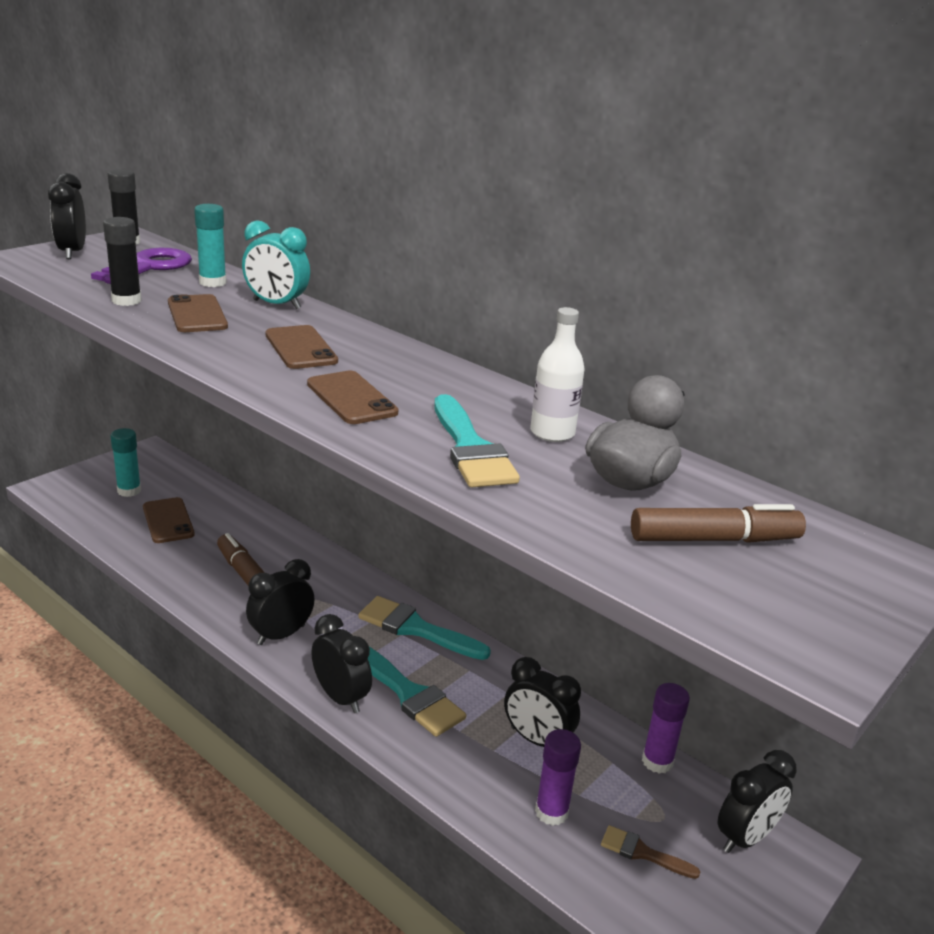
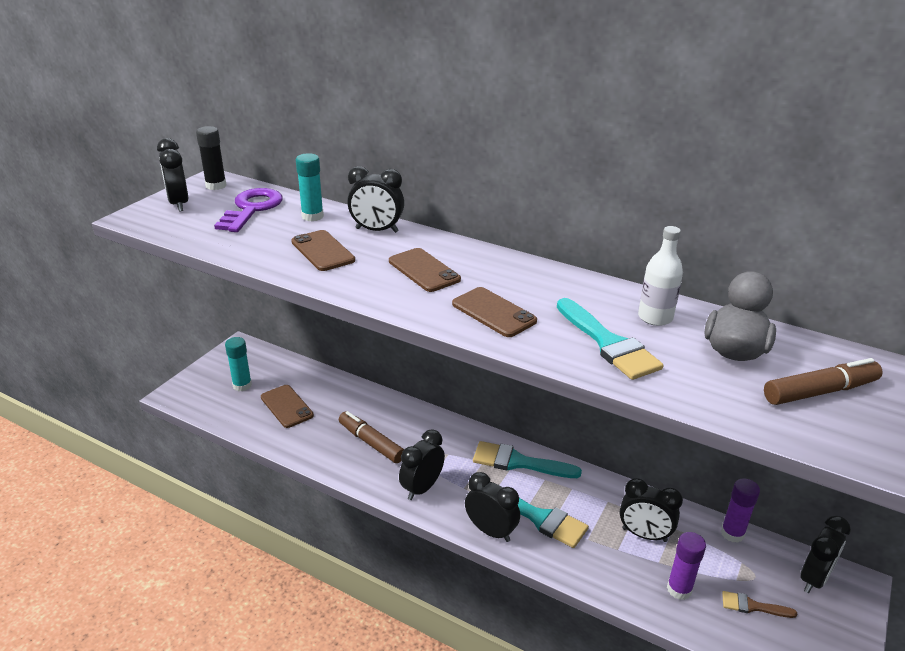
camera: 10 degrees left, 5 degrees up
(126, 301) = (258, 247): black glue stick -> none
(276, 304) = (377, 230): turquoise clock -> black clock

